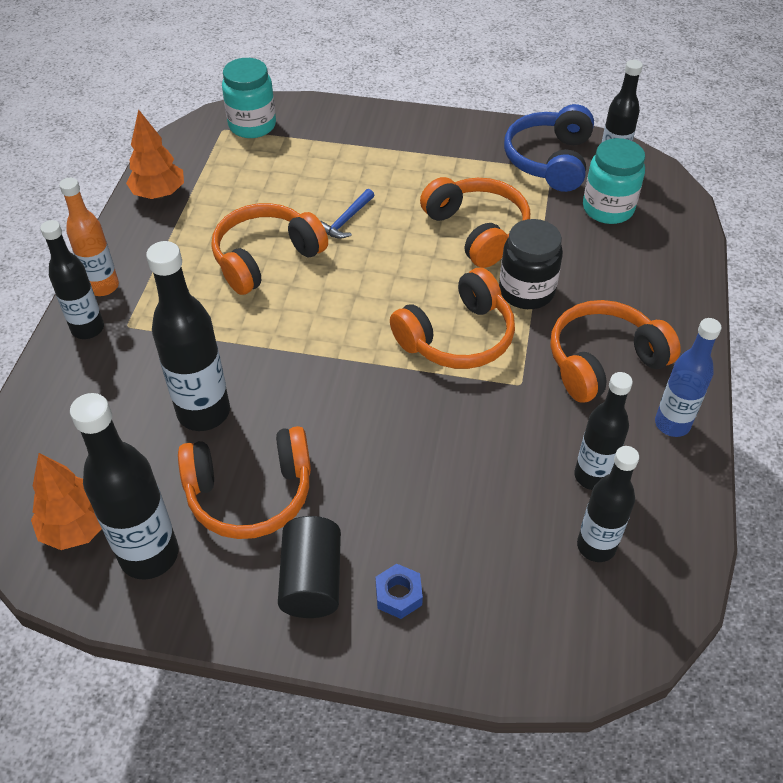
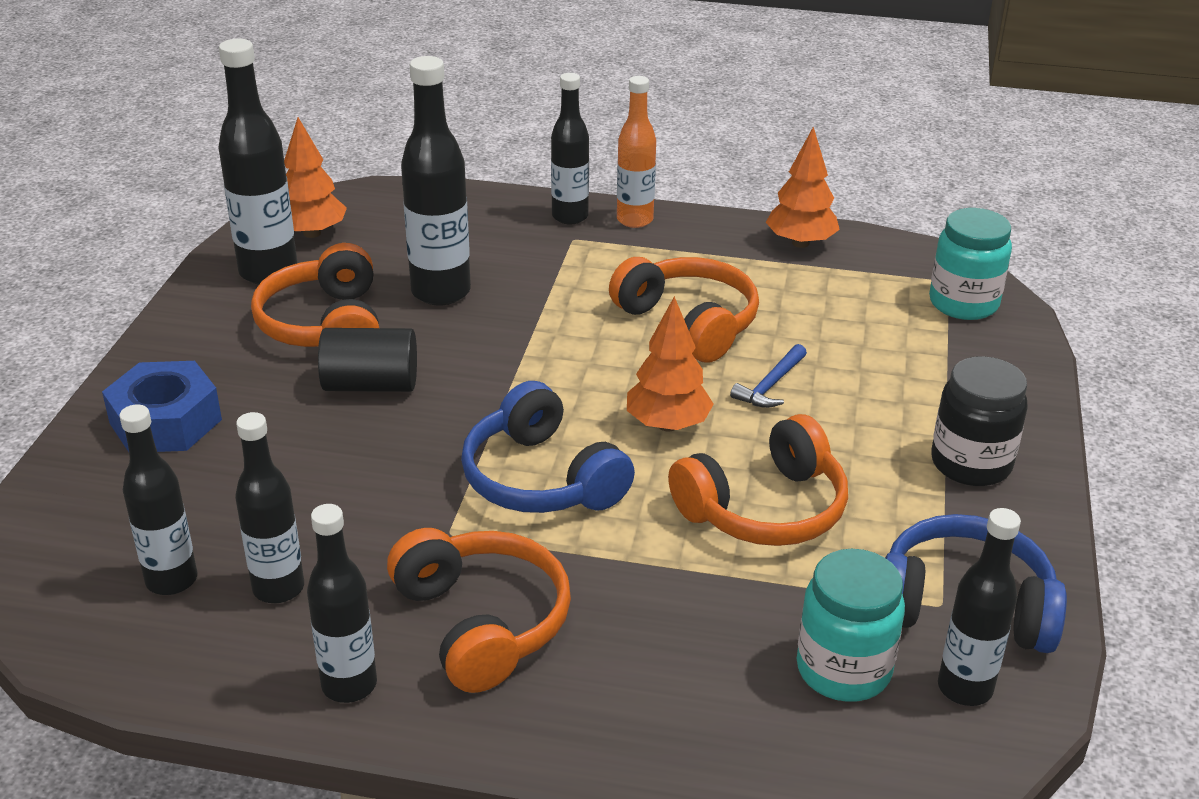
camera: 90 degrees right, 15 degrees down
(312, 580) = (205, 365): black cylinder -> black cylinder (371, 385)
(346, 220) = (771, 385): blue hammer -> blue hammer turned 90 degrees counterclockwise
(392, 272) = (668, 425): none -> orange tree
(398, 595) = (165, 421): blue nut -> blue nut, size x1.95
(457, 337) = (541, 479): orange headphones -> blue headphones
(526, 291) = (631, 552): black jar -> black jar (971, 464)
(672, 424) = (349, 685): blue bottle -> black bottle

